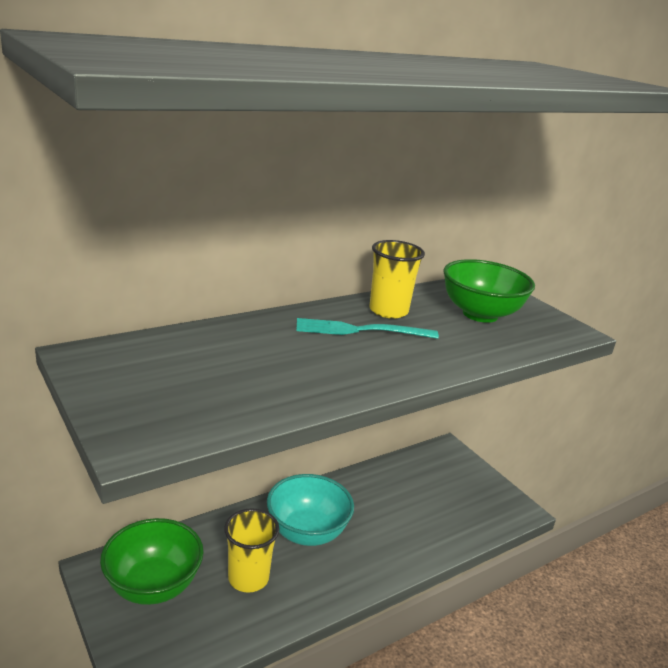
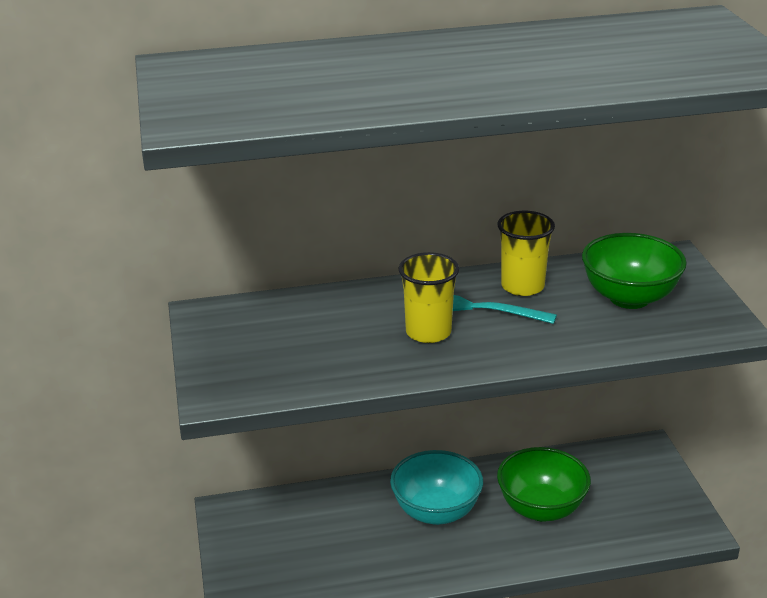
camera: 25 degrees right, 5 degrees up
(153, 586) = (270, 534): green bowl -> green bowl (541, 509)
(248, 578) = (360, 543): yellow cup -> yellow cup (428, 332)

